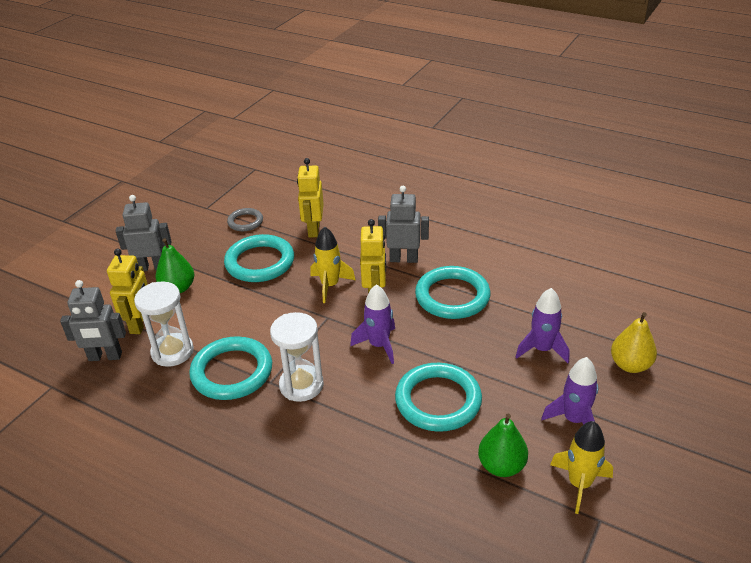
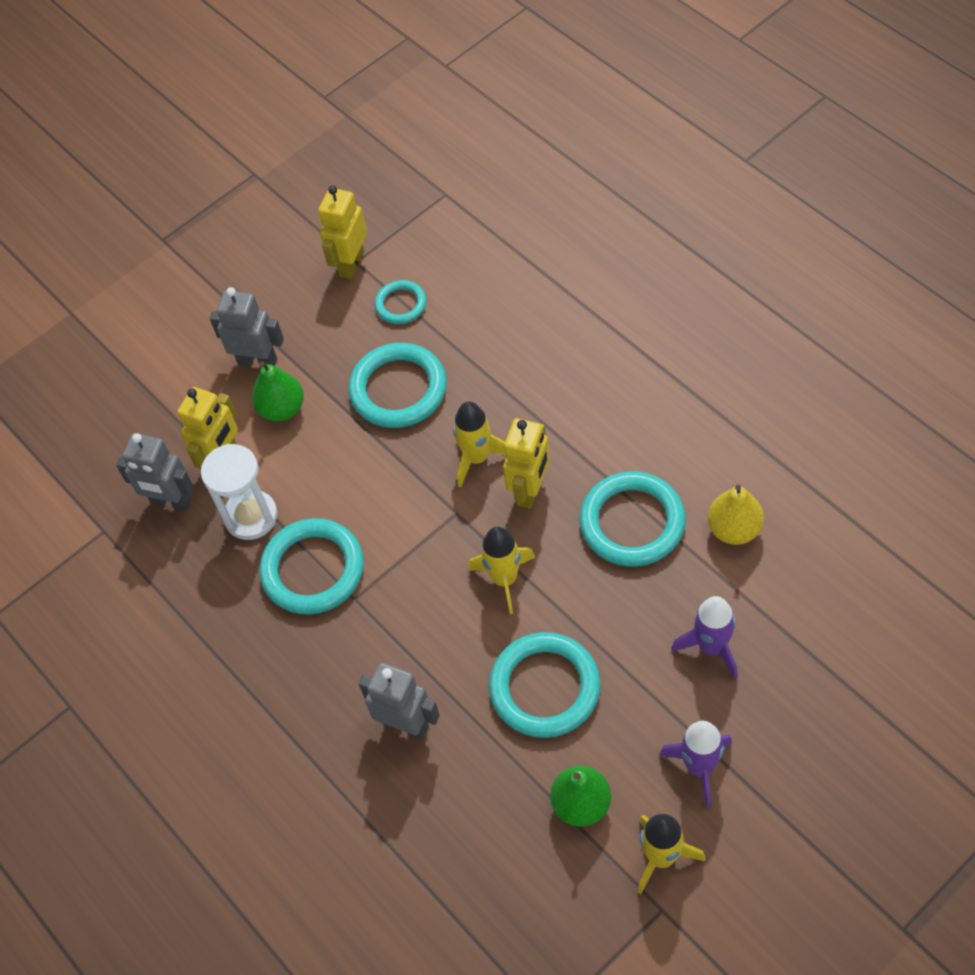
camera: 25 degrees right, 20 degrees up
(245, 222) = (401, 304): grey ring -> turquoise ring
(301, 385) = (389, 615): white hourglass -> none
(313, 229) = (489, 344): yellow robot -> yellow robot (351, 264)
(379, 345) = (504, 579): purple rocket -> yellow rocket
(403, 259) = (593, 435): grey robot -> grey robot (406, 724)
(630, 365) = (815, 706): yellow pear -> yellow pear (734, 529)

